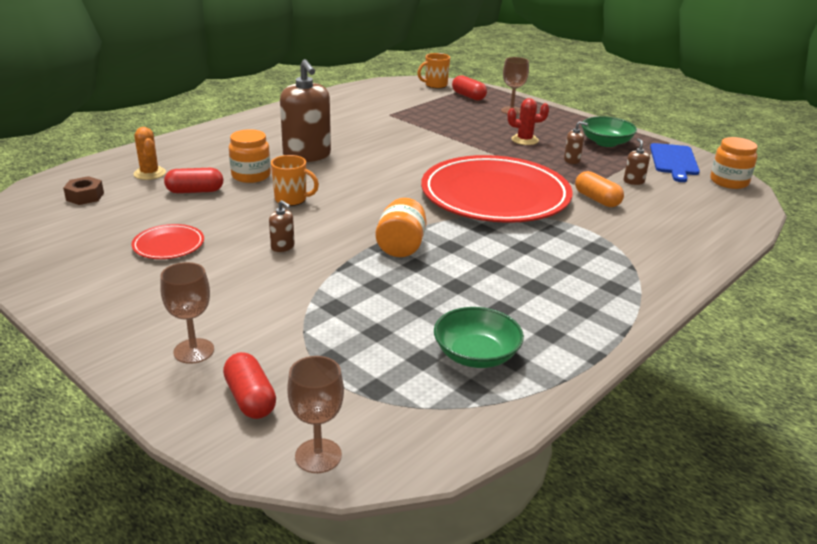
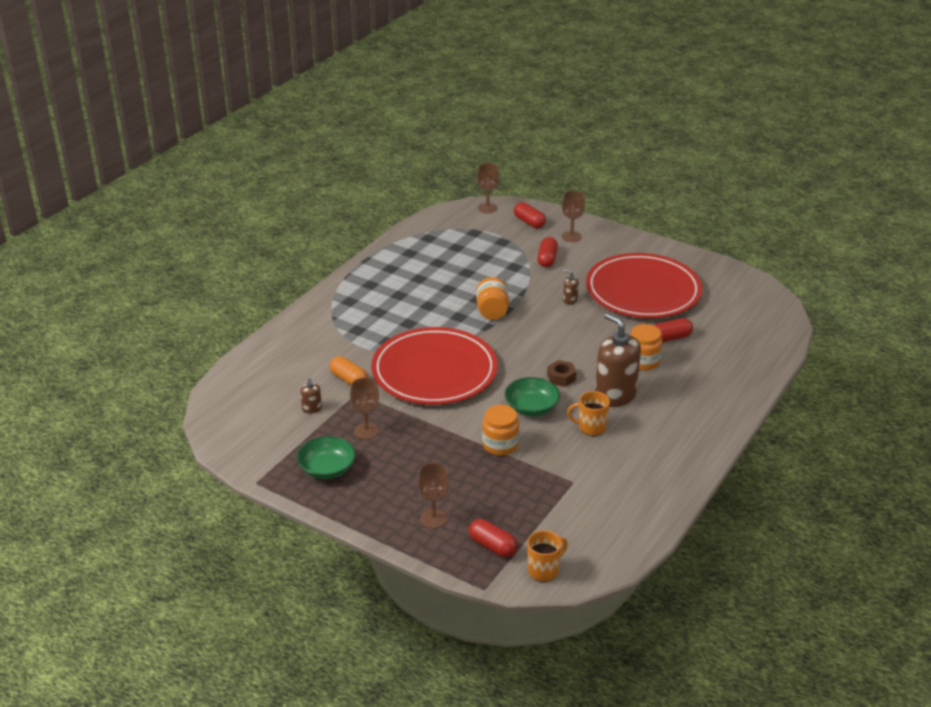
camera: 170 degrees right, 5 degrees up
(85, 196) = (743, 320): brown nut -> brown nut (561, 377)
(150, 173) = (724, 351): orange cactus -> none
(168, 245) = (643, 291): red plate -> red plate, size x2.47
(271, 312) = (547, 259): none -> red capsule
(292, 199) = (592, 341): orange mug -> orange mug (591, 427)
(476, 355) = (429, 253): green bowl -> green bowl (531, 407)
(524, 140) = (414, 458): red cactus -> none
(572, 160) = (366, 431): brown soap dispenser -> brown goblet
(674, 161) = (263, 447): blue cutting board -> none
(729, 182) = (221, 423): orange jar -> orange jar (500, 445)

